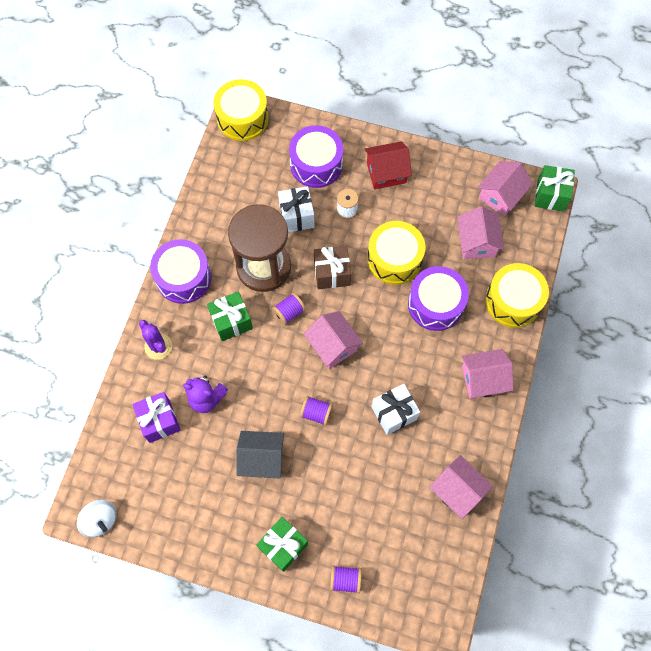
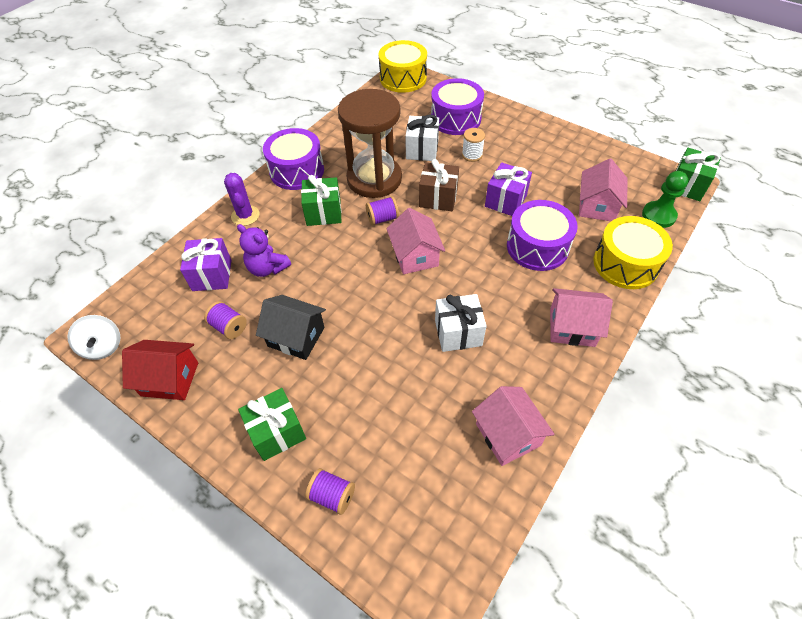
camera: 20 degrees right, 15 degrees down
(316, 413) = (373, 310): purple spool -> purple spool (229, 327)
(386, 173) = (520, 137): red house -> red house (170, 379)
(394, 259) = (505, 201): yellow drum -> purple gift
(501, 195) = (632, 175): pink house -> none
(531, 238) = (658, 215): none -> green pawn

